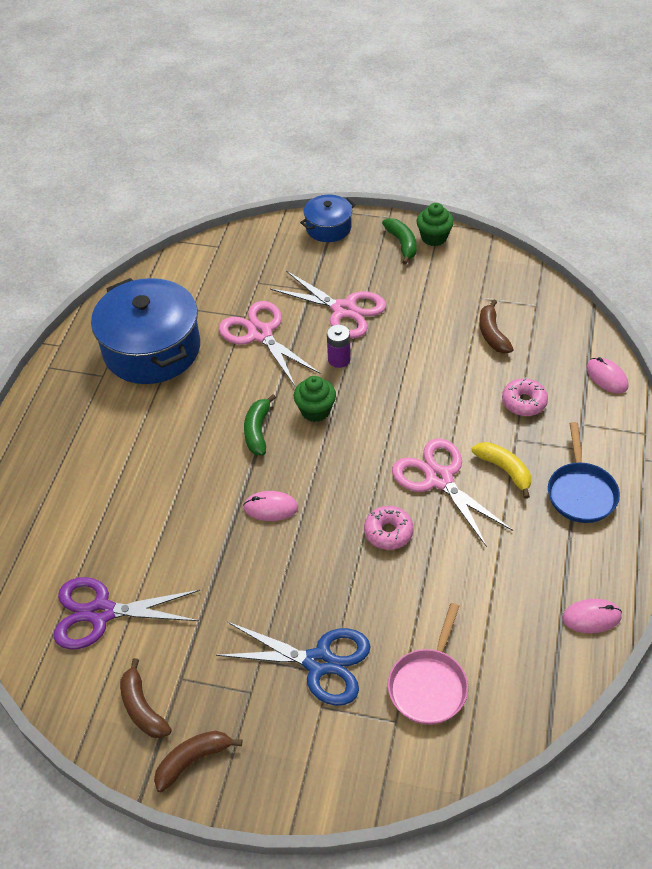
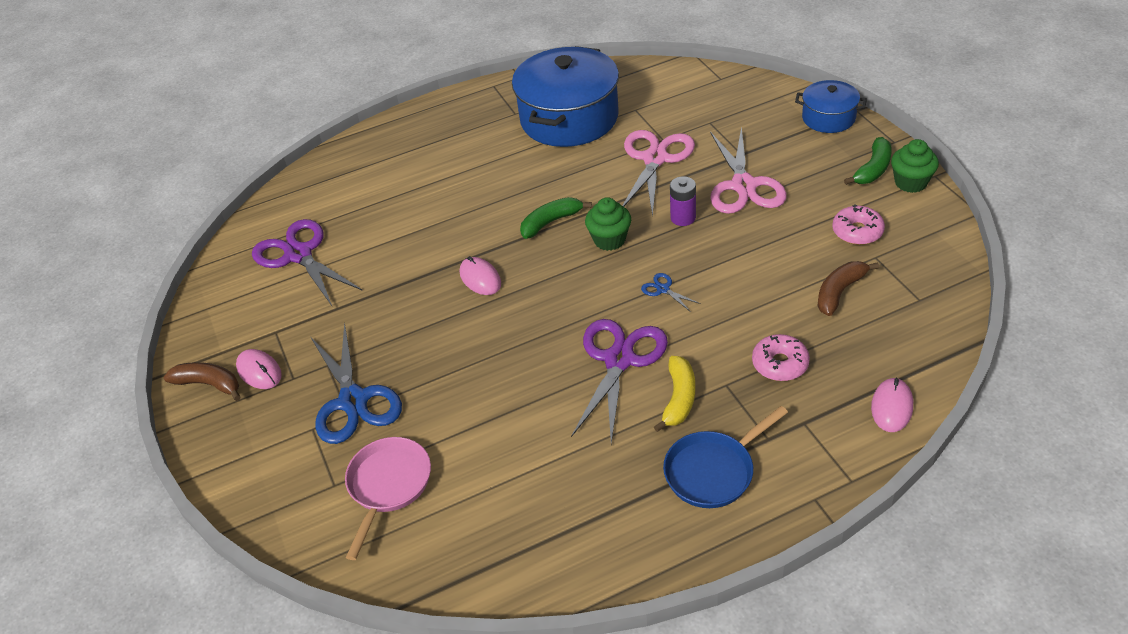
camera: 55 degrees right, 5 degrees down
(142, 708) = (234, 328): brown banana -> none
(388, 532) = (525, 363): pink donut -> pink donut (857, 231)
(397, 414) = (663, 289): none -> blue scissors
(429, 685) = (388, 485): pink pan -> pink pan turned 120 degrees clockwise
(439, 479) = (619, 360): pink scissors -> purple scissors
(591, 617) = (566, 565): pink mouse -> pink mouse (259, 371)

